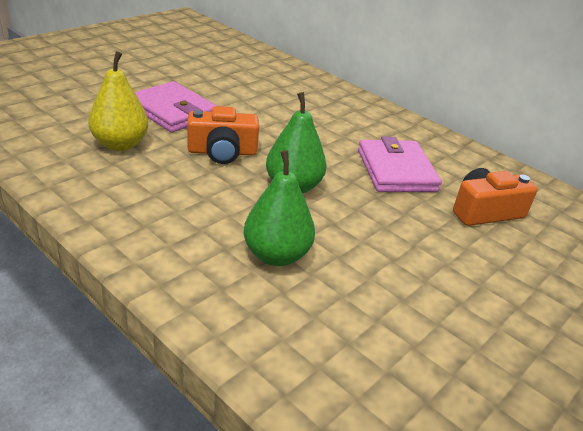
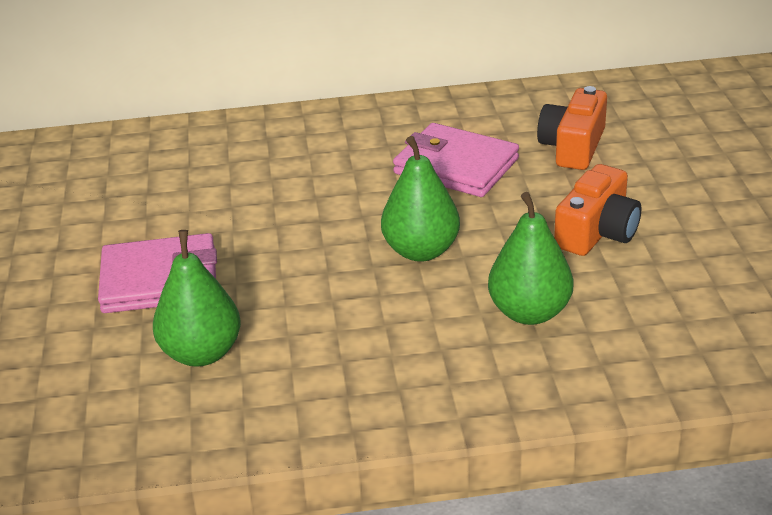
camera: 45 degrees left, 0 degrees up
(120, 144) = (201, 353): yellow pear -> green pear
(222, 152) = (301, 275): orange camera -> orange camera (597, 232)

